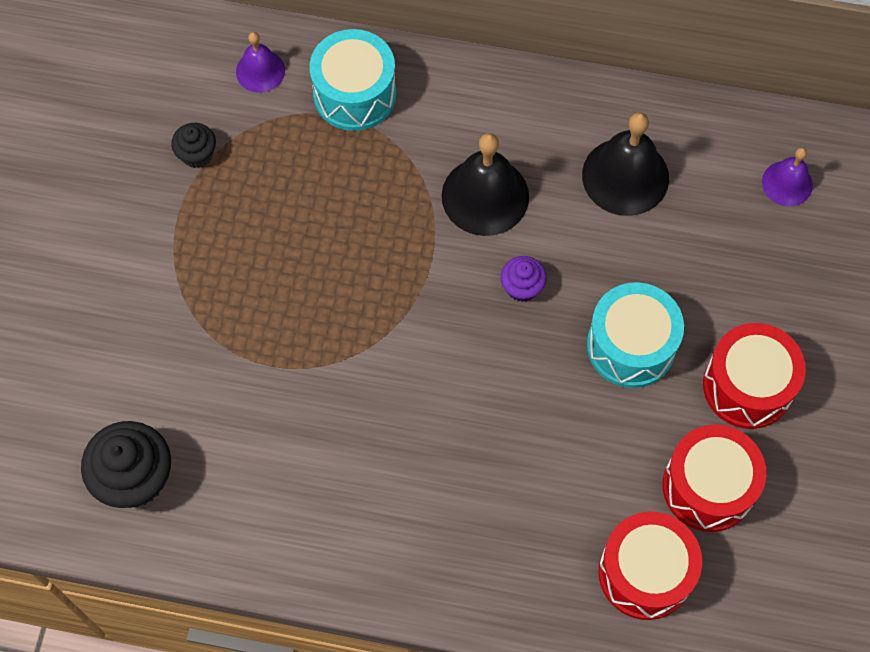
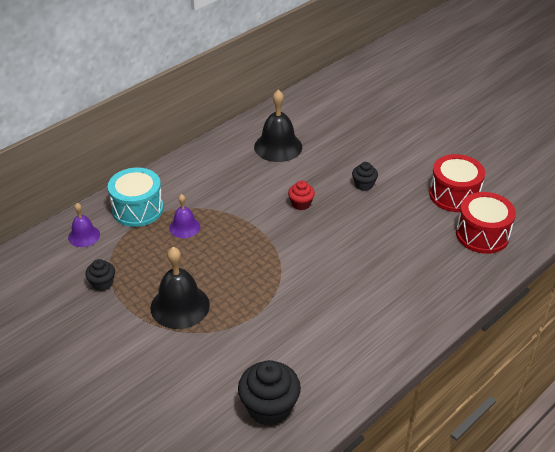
camera: 55 degrees left, 25 degrees down
(485, 196) = (241, 193): black bell -> black bell (180, 306)
(522, 287) = (301, 204): purple cupcake -> red cupcake
(631, 346) = (364, 185): turquoise drum -> black cupcake
(747, 386) = (415, 161): red drum -> none
(787, 183) = (329, 106): purple bell -> purple bell (184, 227)

